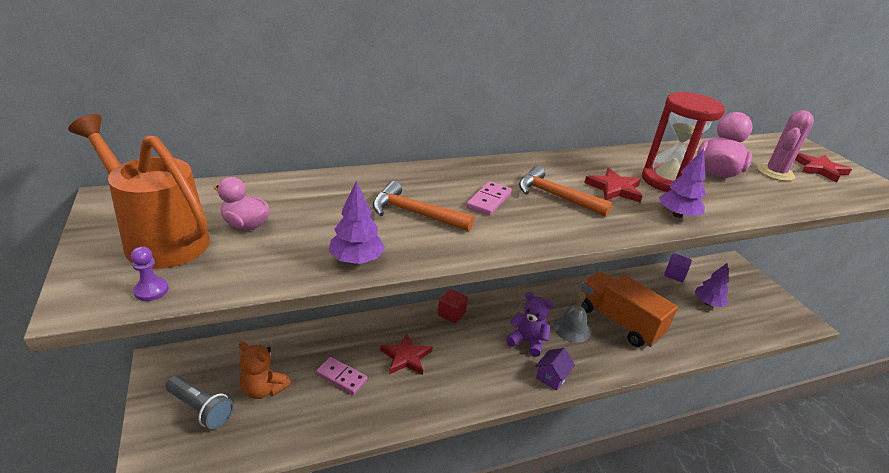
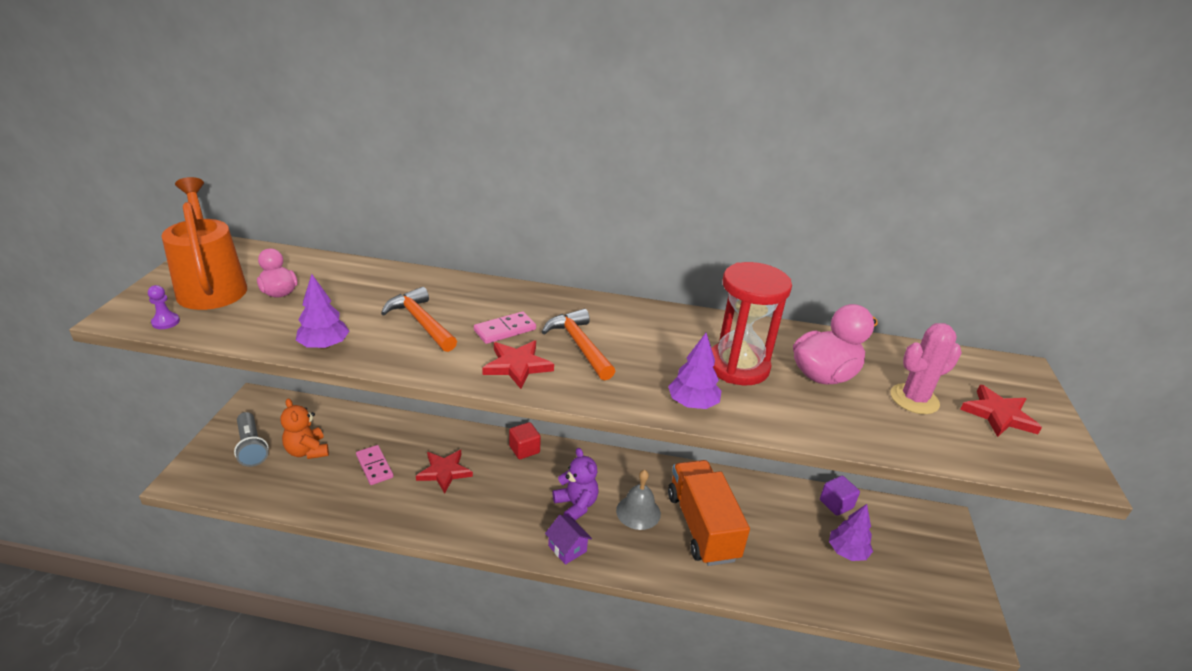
camera: 30 degrees right, 0 degrees up
(551, 377) = (567, 548): purple house -> purple house turned 75 degrees clockwise
(614, 189) = (658, 356): red star -> red star (517, 366)

